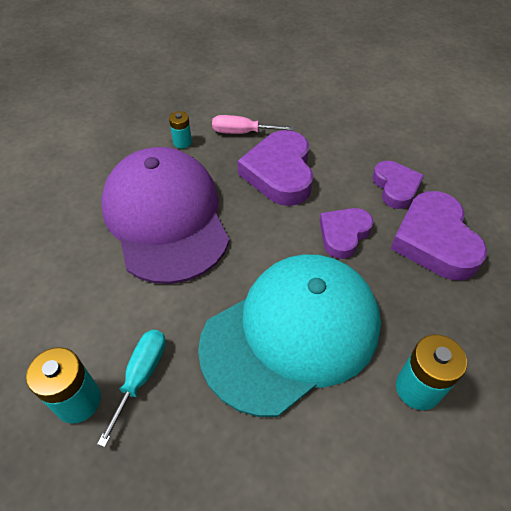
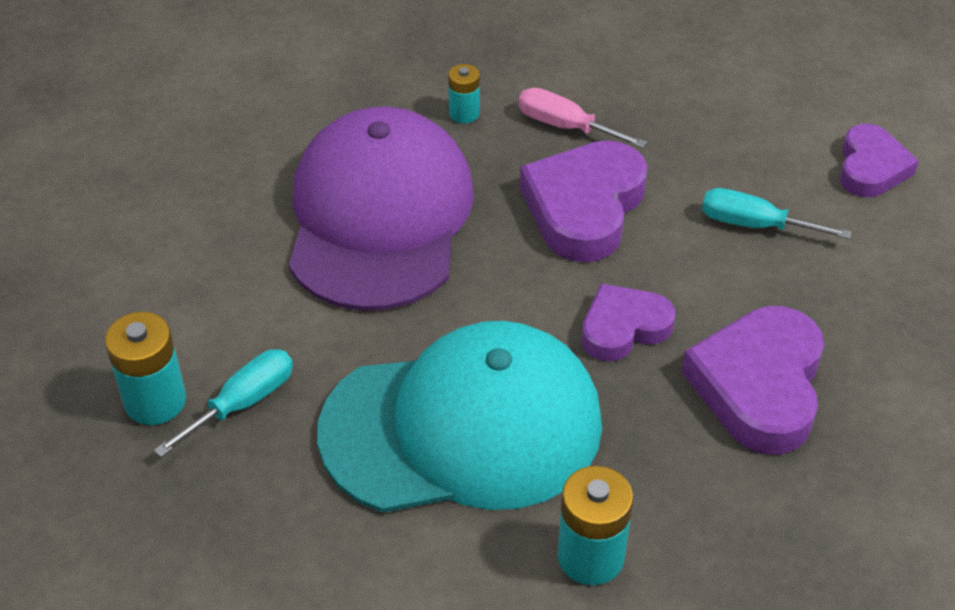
camera: 25 degrees right, 5 degrees down
(372, 153) = (754, 225): none -> turquoise screwdriver
(395, 187) = (755, 289): purple heart -> purple heart (871, 167)

